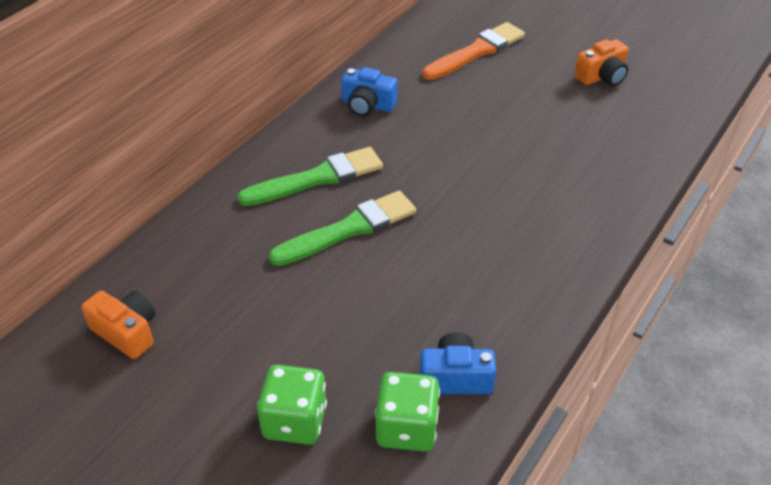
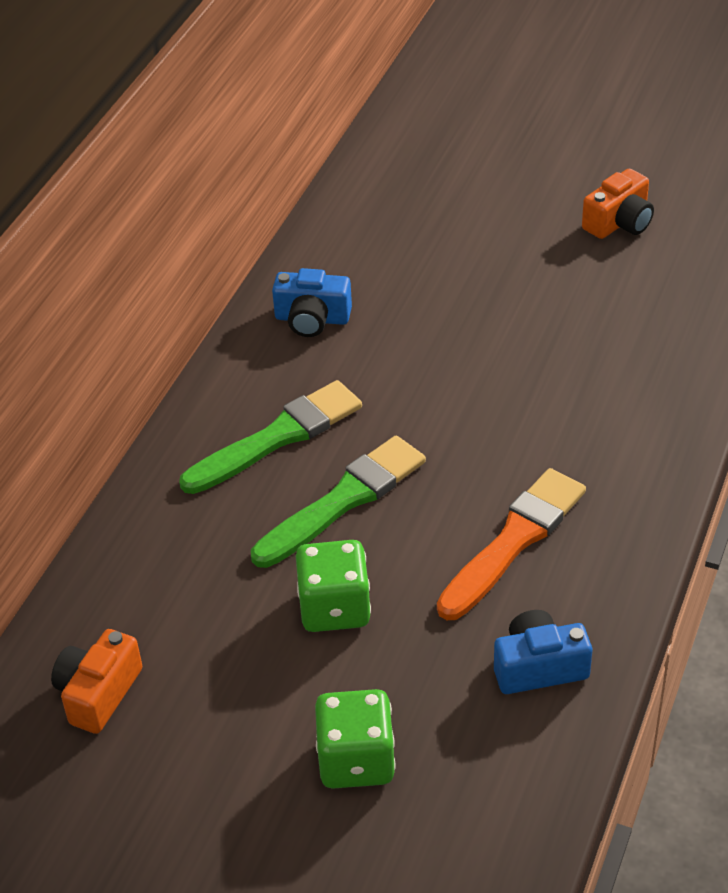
camera: 10 degrees left, 0 degrees up
(127, 332) = (98, 693): orange camera -> orange camera turned 90 degrees counterclockwise
(406, 428) = (497, 740): green dice -> green dice (334, 608)
(476, 52) = (438, 213): orange brush -> orange brush (514, 541)

